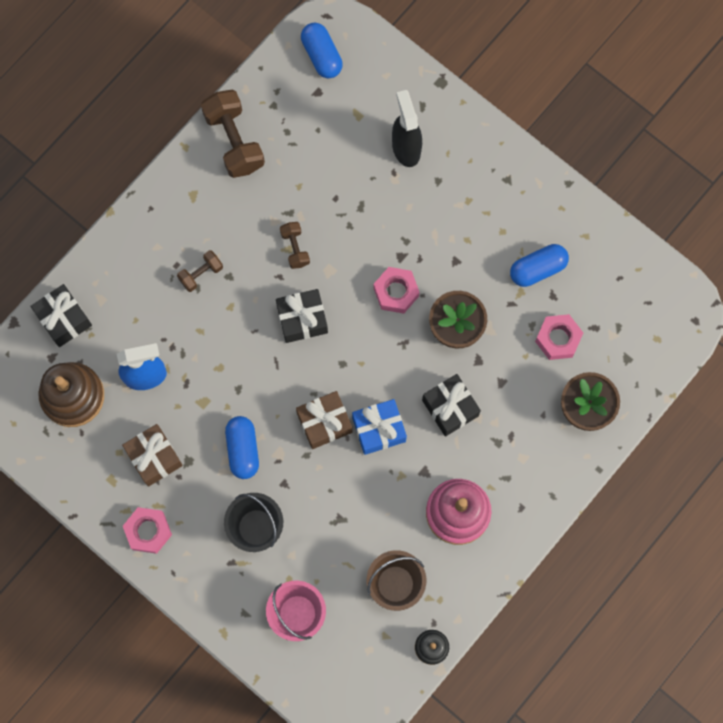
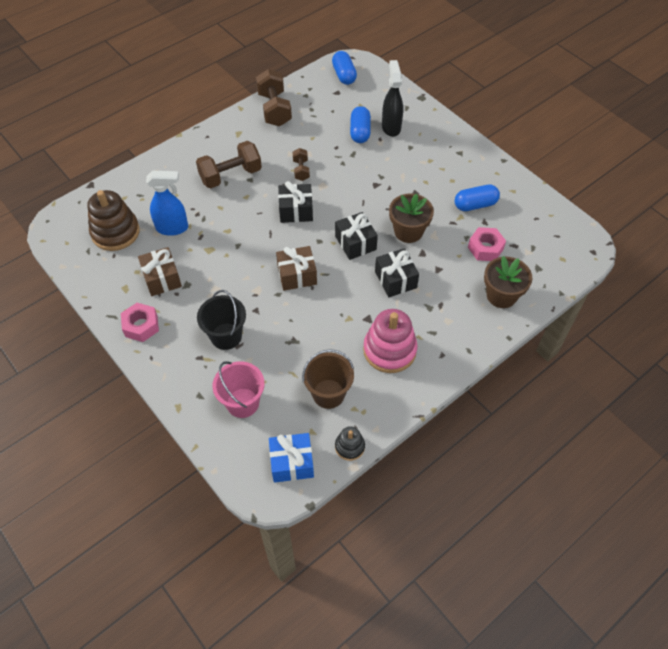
camera: 10 degrees right, 20 degrees down
(64, 319) = (126, 187): black gift -> black gift (355, 243)
(201, 274) = (231, 175): brown dumbbell -> brown dumbbell, size x1.88
(243, 449) = (230, 283): blue capsule -> blue capsule (360, 132)
(379, 429) = (337, 285): blue gift -> blue gift (292, 463)
(396, 292) = (368, 204): pink nut -> none

